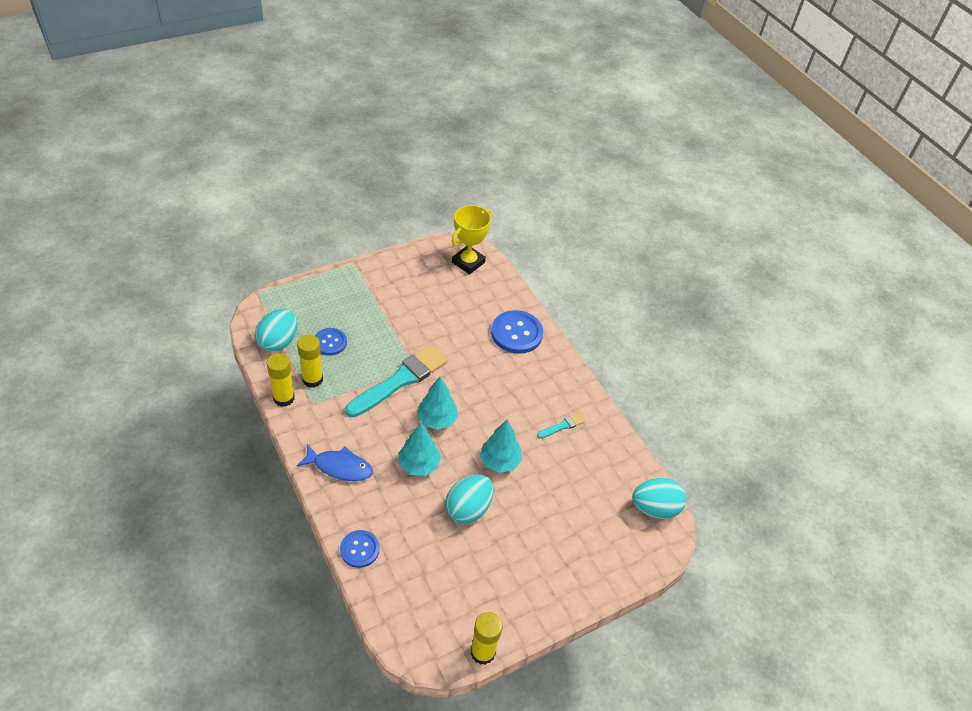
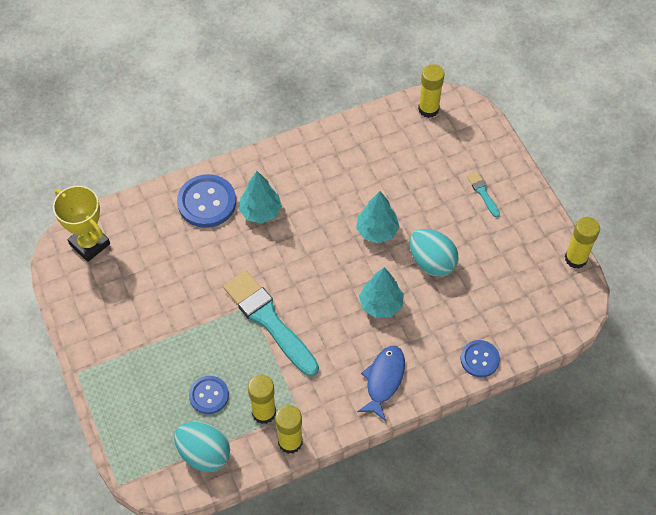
camera: 80 degrees left, 10 degrees up
(437, 420) = (324, 286): turquoise tree -> turquoise tree (260, 212)
(562, 426) = (334, 172): turquoise brush -> turquoise brush (483, 193)
(654, 508) = (428, 109): turquoise egg -> yellow glue stick

